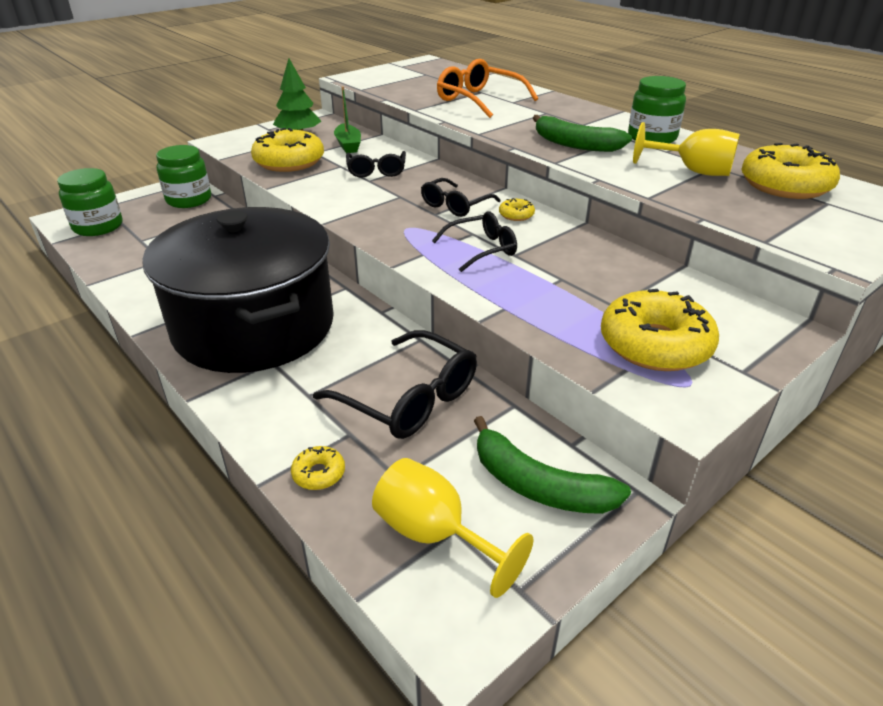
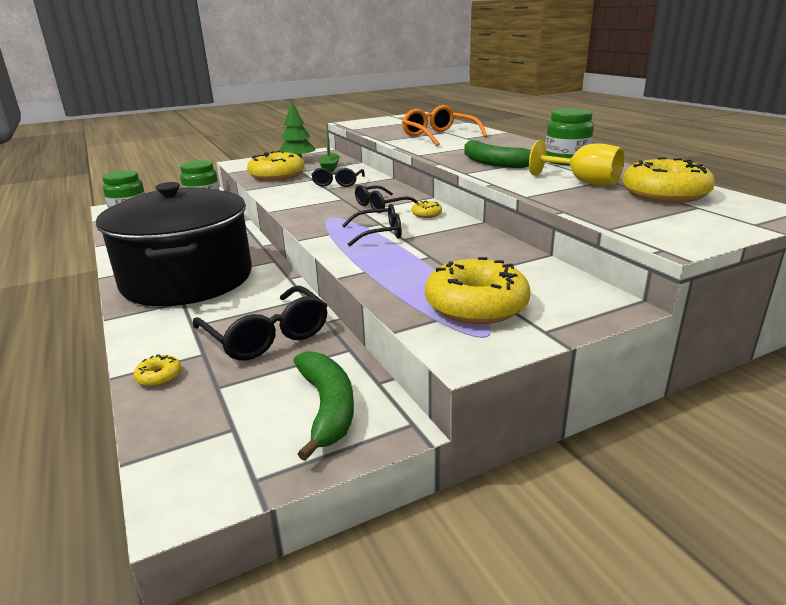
camera: 15 degrees right, 10 degrees down
(435, 535) = (215, 430): yellow goblet -> none
(538, 485) = (327, 408): green banana -> green banana turned 150 degrees counterclockwise

